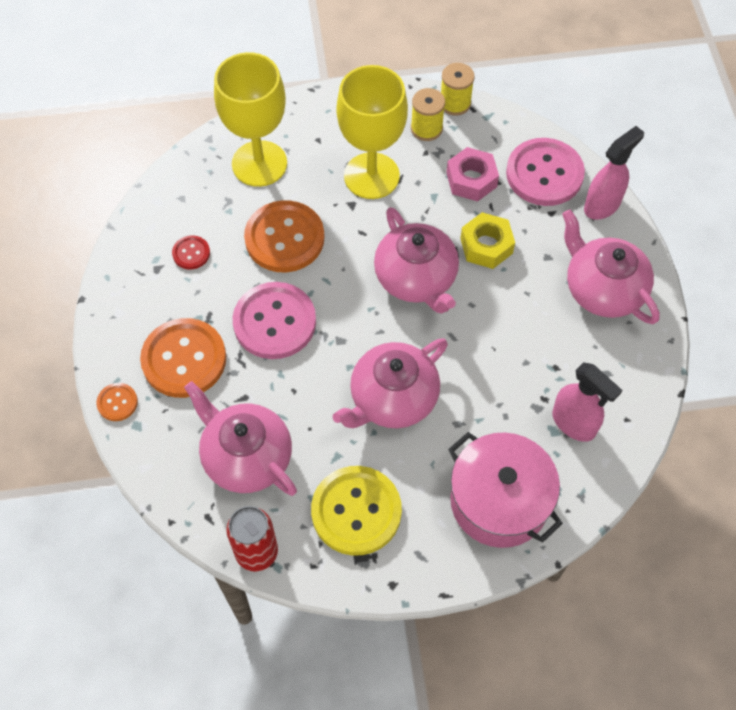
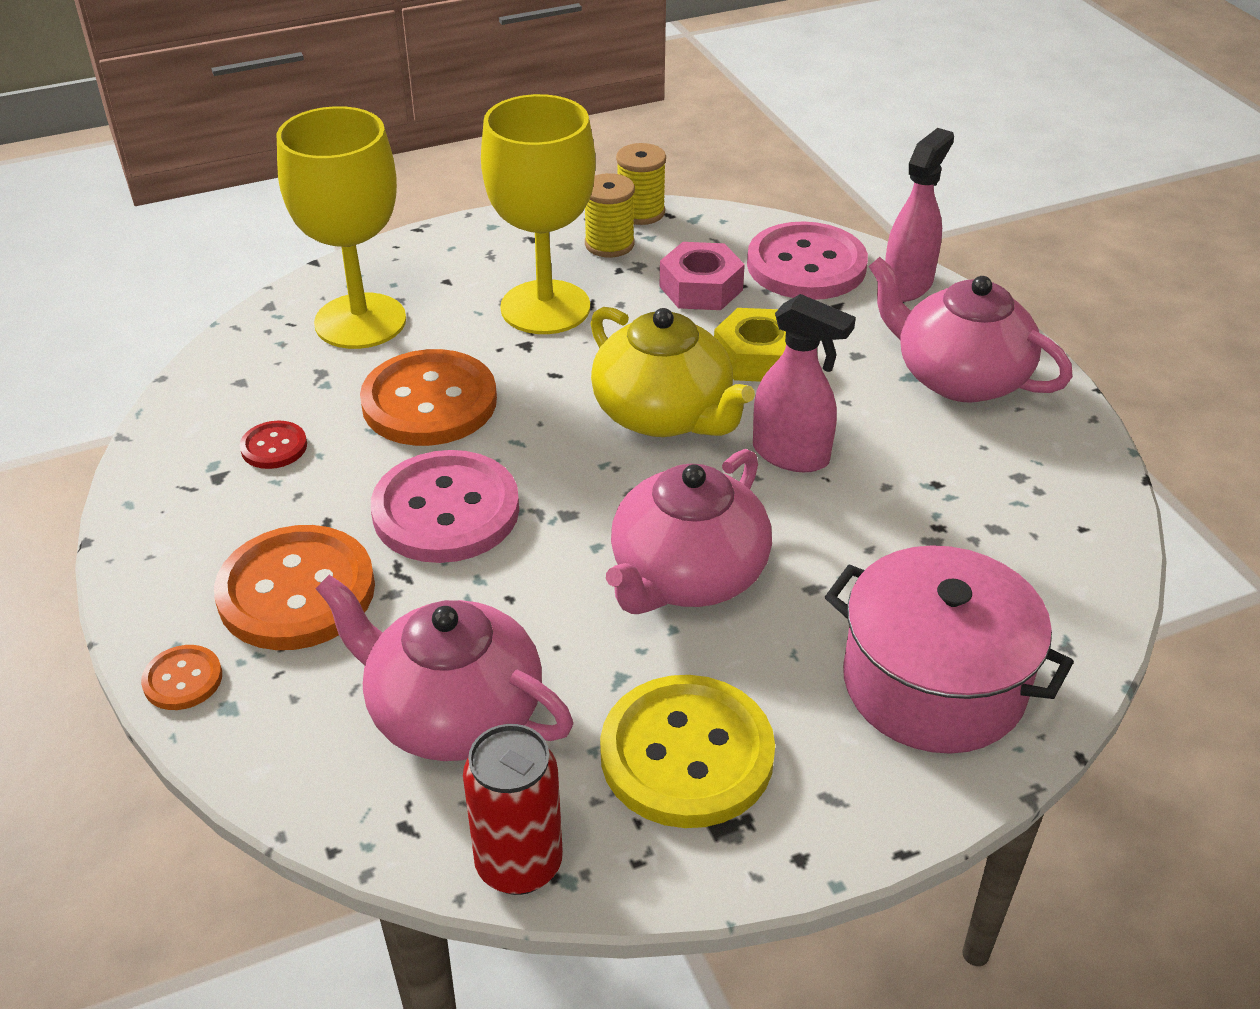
camera: 15 degrees left, 20 degrees down
(416, 279) = (664, 414): pink teapot -> yellow teapot
(574, 423) = (1003, 550): pink spray bottle -> pink spray bottle (791, 455)

